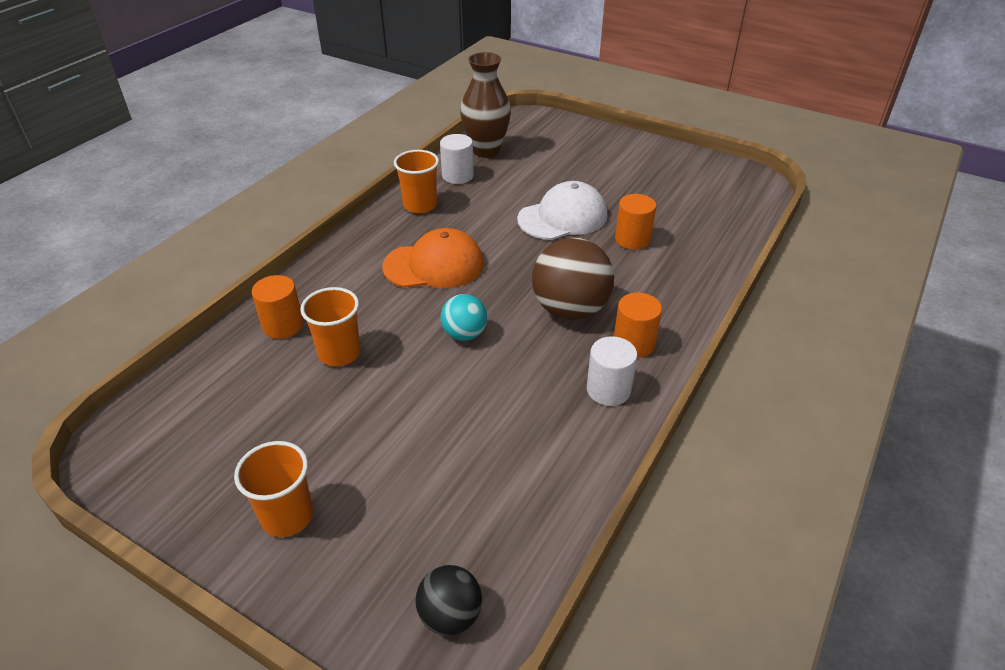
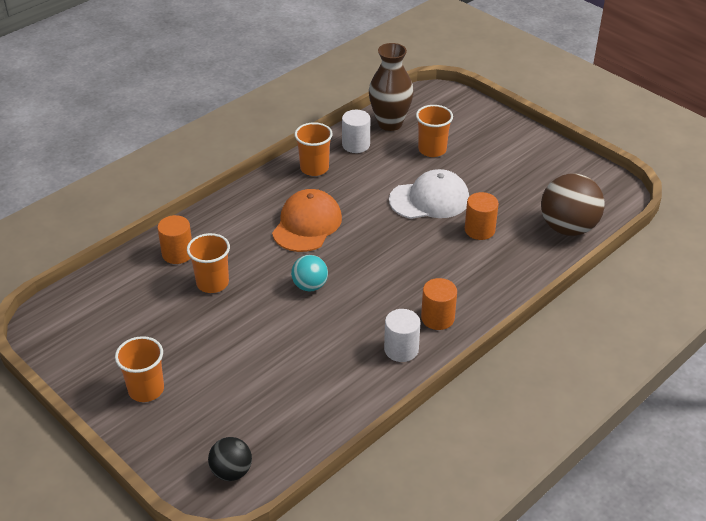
camera: 15 degrees right, 0 degrees up
(434, 265) = (307, 224): orange cap -> orange cap turned 75 degrees counterclockwise
(542, 169) = (432, 150): none -> orange cup
(570, 309) = (400, 281): brown ball -> brown ball (568, 228)

